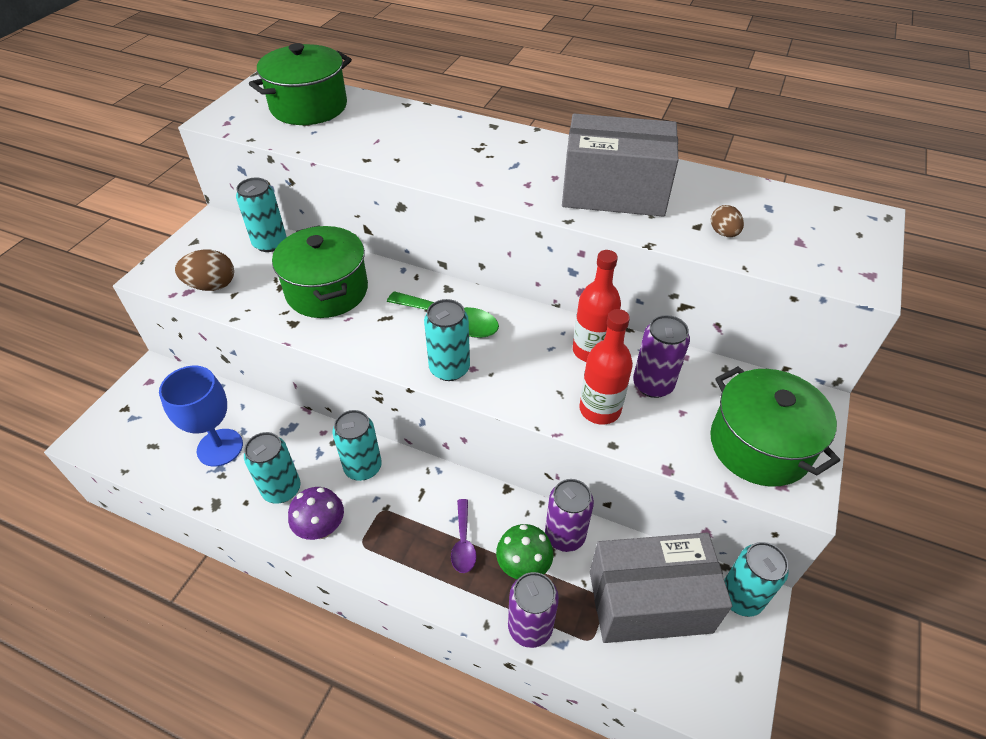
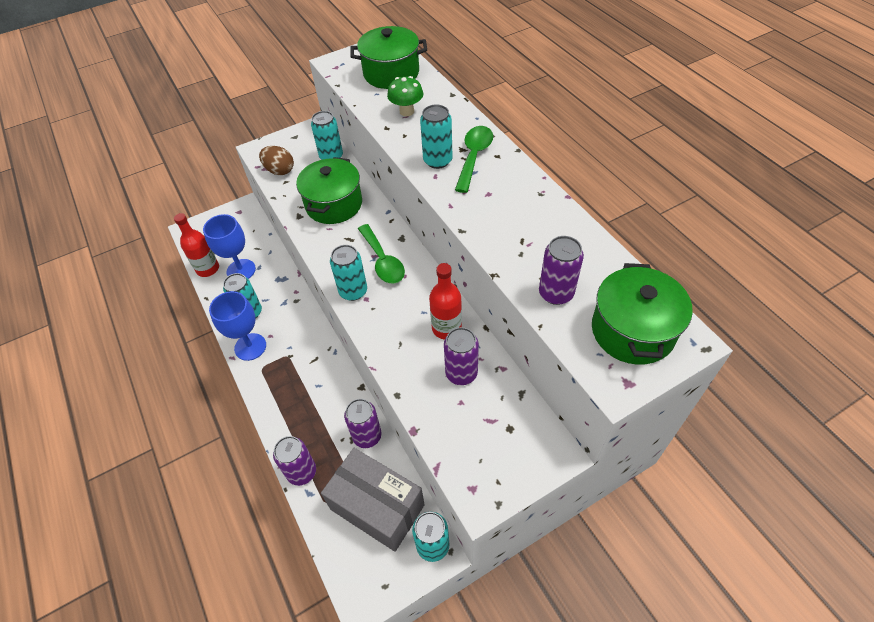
camera: 40 degrees right, 5 degrees up
(321, 528) = (250, 347): purple mushroom -> blue goblet
(363, 467) = (298, 325): turquoise can -> turquoise can (437, 160)
(463, 542) = (310, 402): purple spoon -> none
(500, 151) = (474, 157): none -> green spoon
(523, 567) = (328, 437): green mushroom -> green mushroom (407, 111)
(600, 409) = (412, 369): red bottle -> red bottle (208, 269)
(614, 192) = (515, 224): grey box -> none
(723, 233) = (556, 293): brown egg -> purple can
(759, 445) = (487, 455): green pot -> green pot (632, 330)

